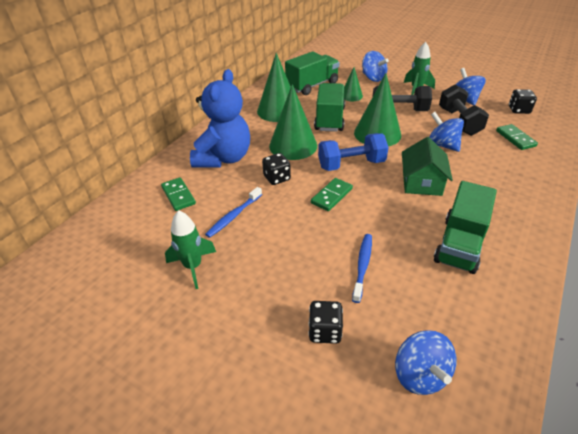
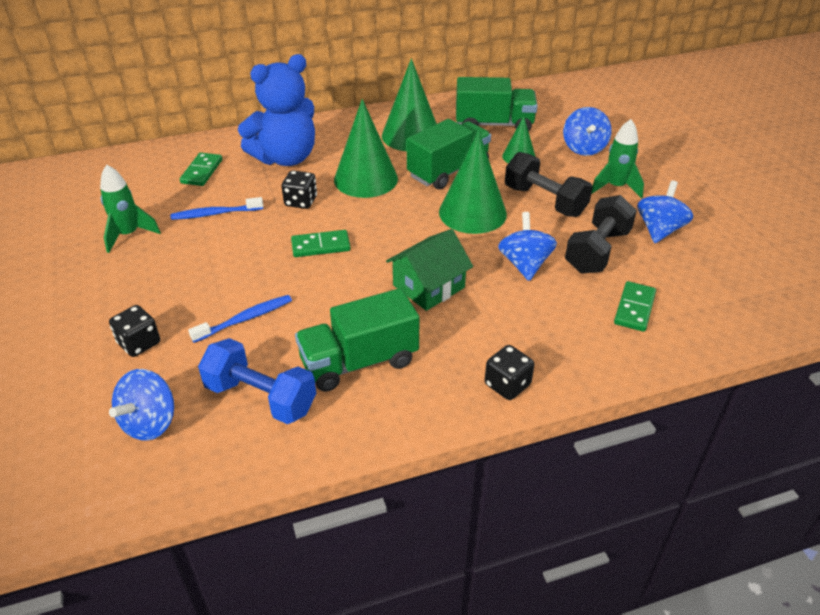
camera: 40 degrees right, 0 degrees up
(351, 164) = (389, 228): blue dumbbell -> blue dumbbell (261, 398)
(519, 110) = (712, 281): black dice -> black dice (507, 385)

